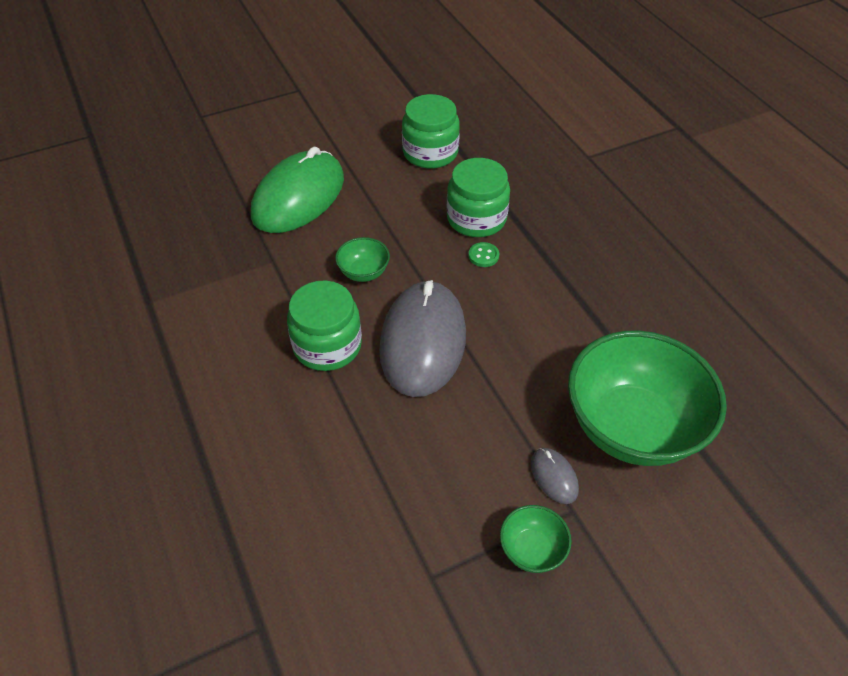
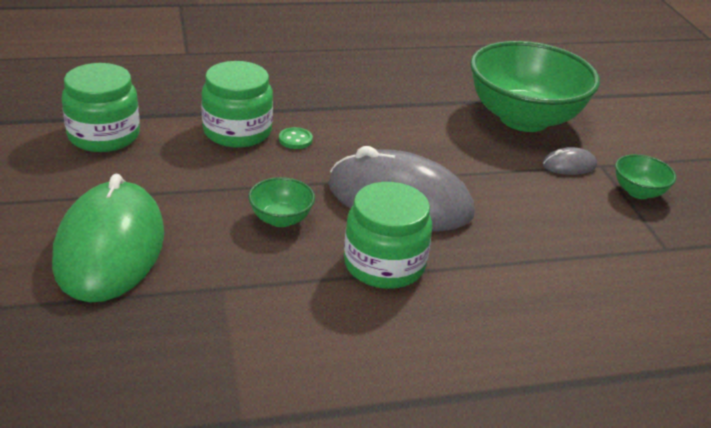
camera: 80 degrees left, 15 degrees down
(298, 197) = (110, 247): green mouse -> green mouse turned 45 degrees clockwise

